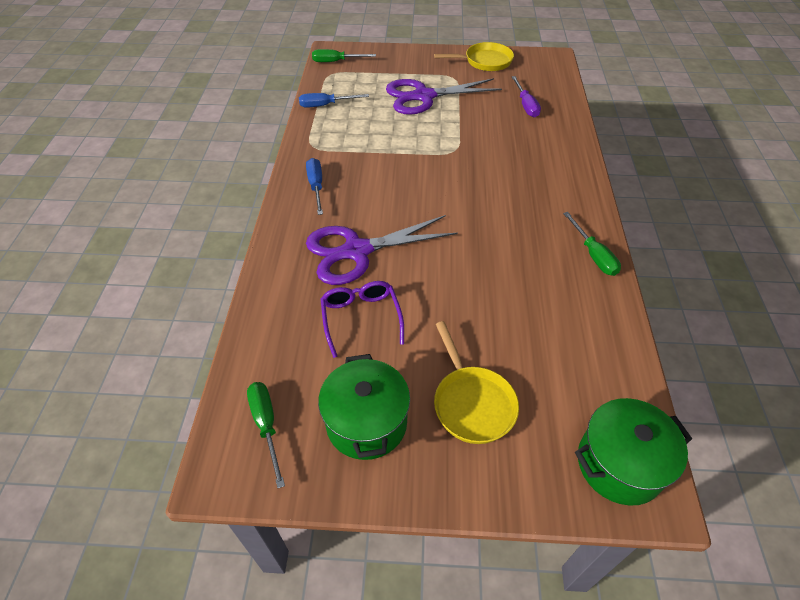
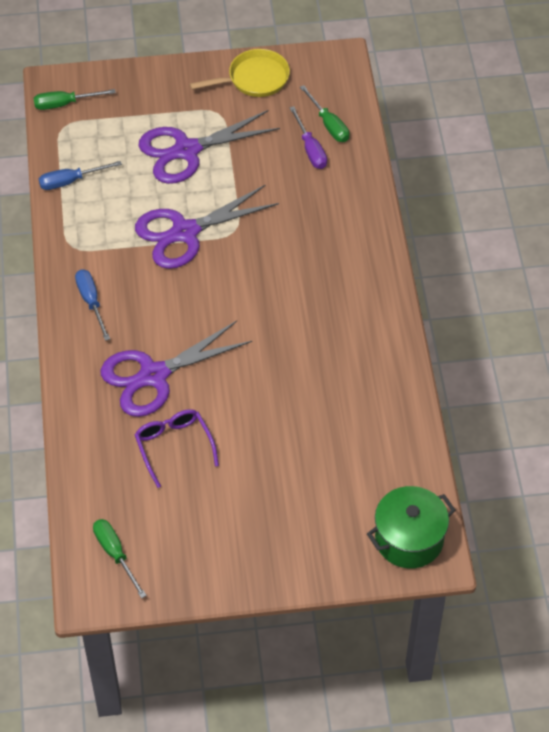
camera: 10 degrees left, 5 degrees up
(366, 423) = (199, 539): green pot -> none
(411, 147) = (185, 232): none -> purple scissors
(472, 403) = (286, 509): yellow pan -> none
(593, 255) = (389, 346): green screwdriver -> green screwdriver (328, 124)

